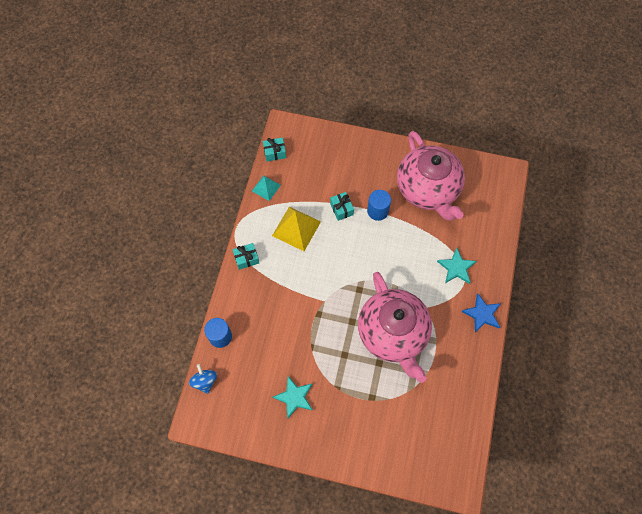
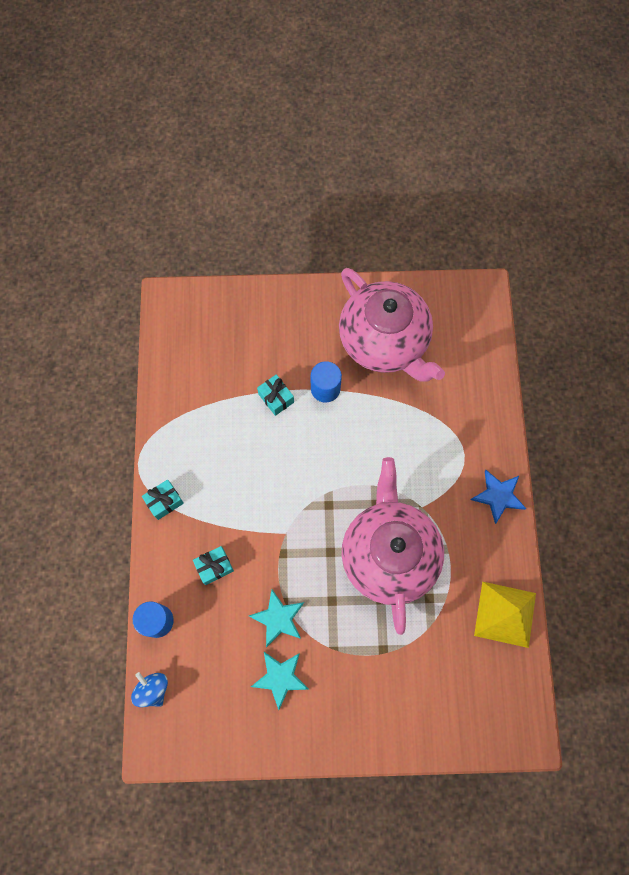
camera: 15 degrees left, 5 degrees up
(266, 188) = (165, 393): turquoise pyramid -> none
(275, 153) = (164, 340): turquoise gift -> turquoise gift (214, 566)
(296, 228) = (221, 441): yellow pyramid -> yellow pyramid (505, 614)
(393, 333) = (389, 554): pink teapot -> pink teapot turned 150 degrees counterclockwise
(456, 268) = (449, 441): turquoise star -> turquoise star (278, 618)

